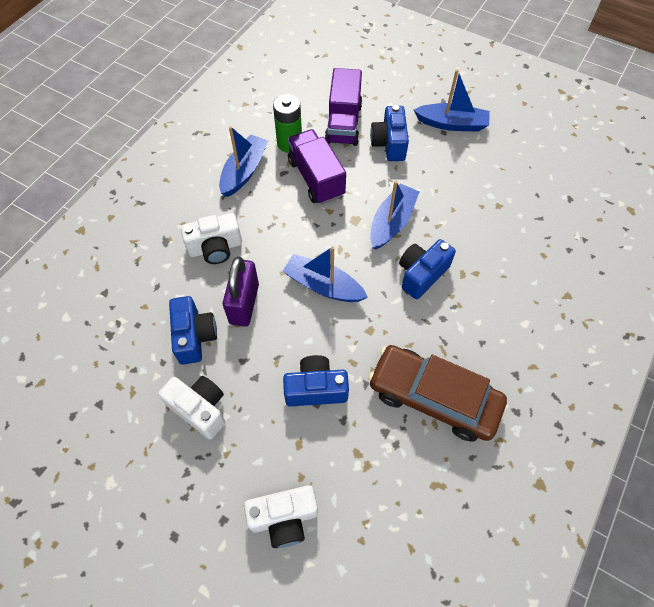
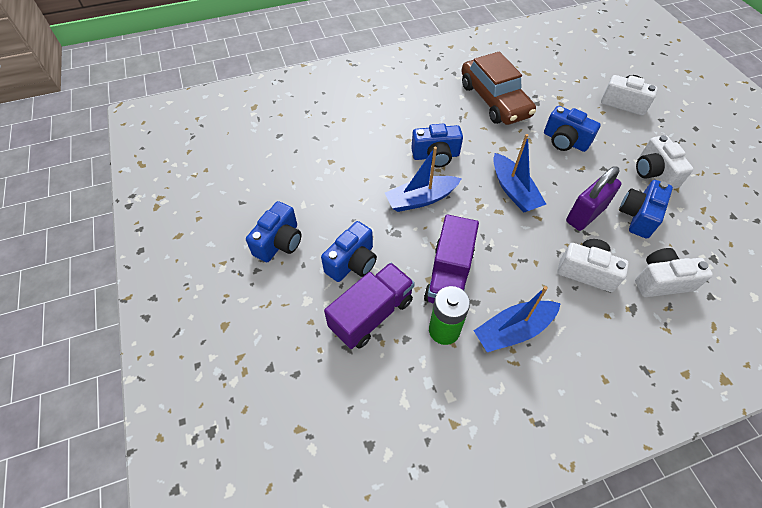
camera: 140 degrees left, 5 degrees down
(150, 279) = (661, 281): none -> white camera
(452, 124) = (279, 242): blue boat -> blue camera

